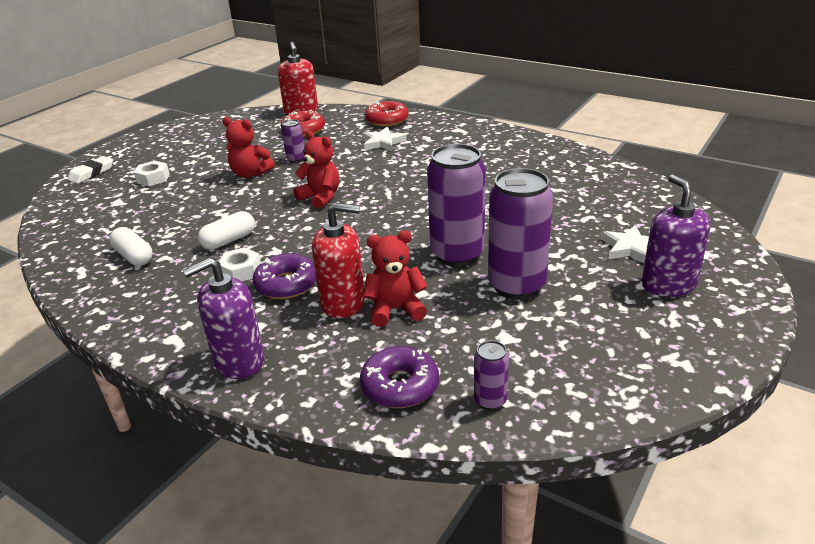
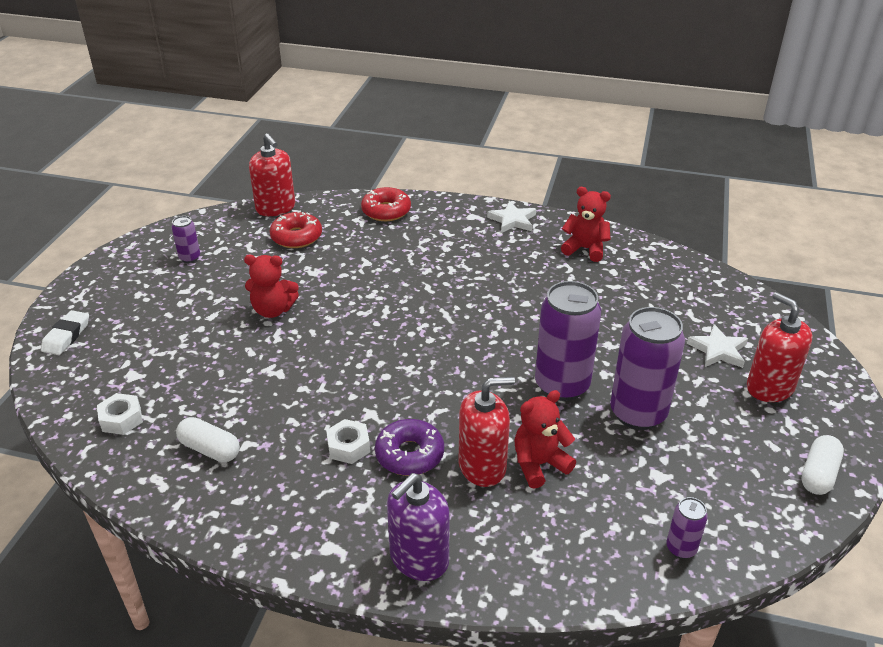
camera: 20 degrees left, 5 degrees up
(153, 178) = (155, 333): white nut -> white nut (121, 419)
(229, 240) = (308, 408): white capsule -> white capsule (818, 474)
(296, 159) = (314, 282): purple can -> purple can (190, 258)
(320, 197) = (376, 332): red teddy bear -> red teddy bear (585, 249)
(383, 142) = (400, 244): white star -> white star (512, 220)
(400, 386) = (593, 551): purple donut -> none
(668, 284) = (769, 387): purple soap dispenser -> red soap dispenser

